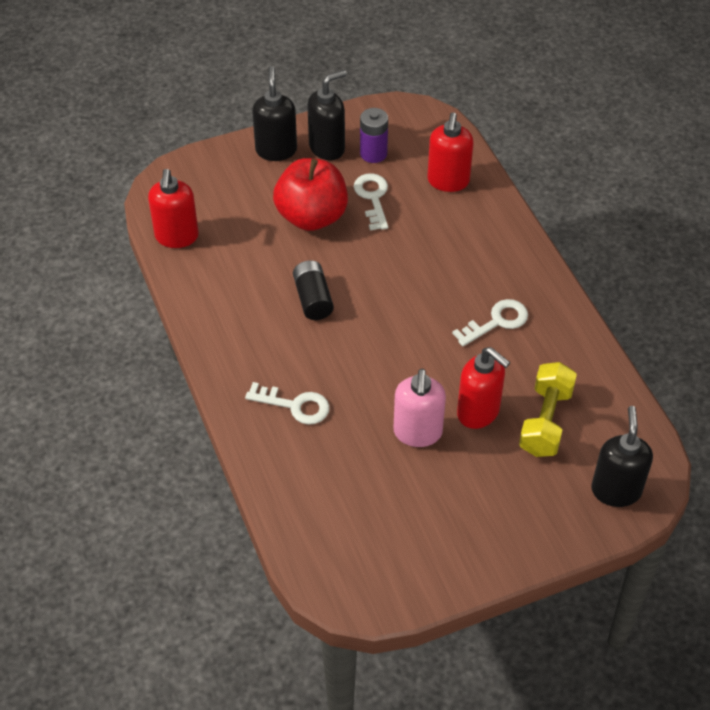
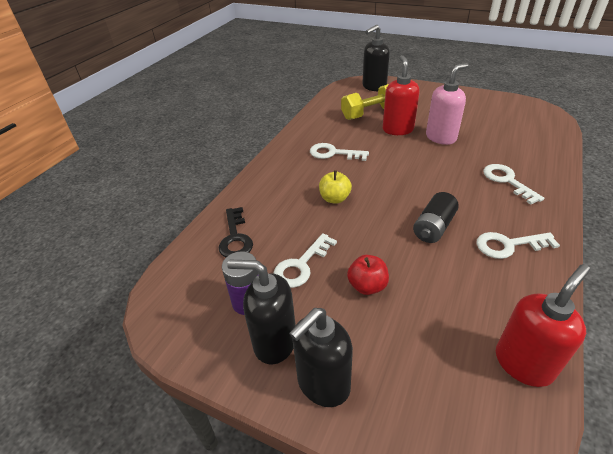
camera: 130 degrees left, 10 degrees down
(242, 323) = (508, 245): none -> white key
(312, 216) = (367, 286): red apple -> red apple, size x0.50
(423, 269) = (334, 198): none -> yellow apple
(448, 181) = (235, 238): red soap dispenser -> black key

